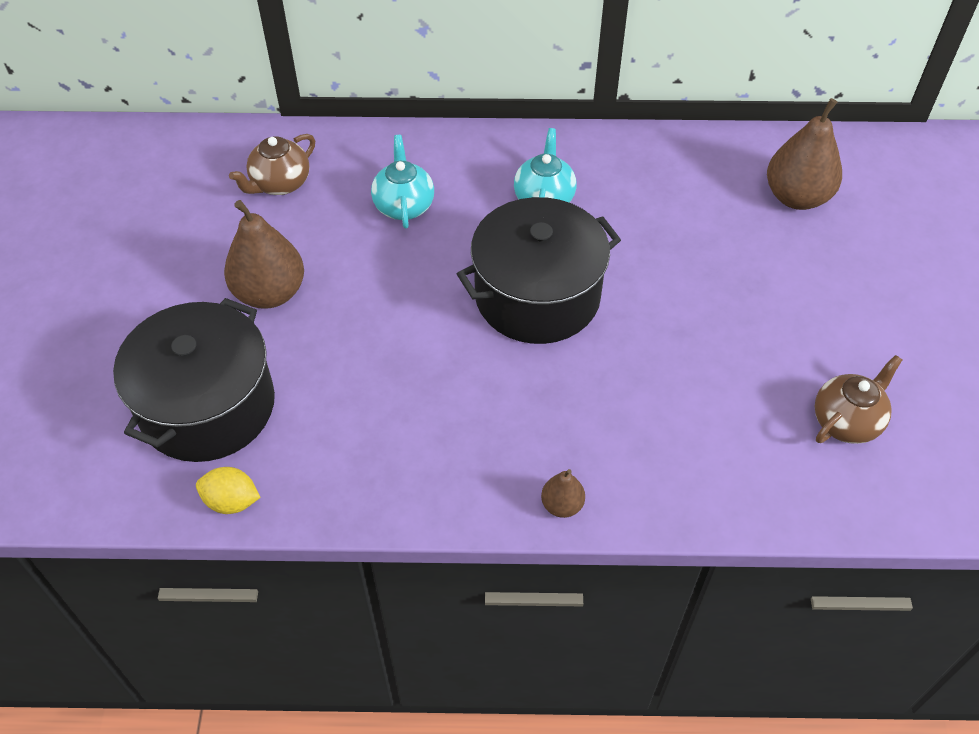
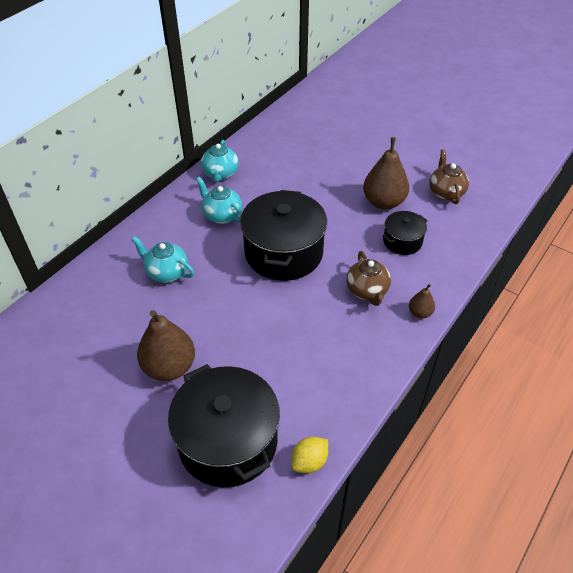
camera: 55 degrees left, 5 degrees down
(280, 184) = (87, 320): brown teapot -> brown teapot (367, 291)
(616, 153) = (220, 174): none -> turquoise teapot
(684, 417) = (402, 241): none -> black pot
(796, 197) = (310, 135): brown pear -> brown pear (383, 202)

